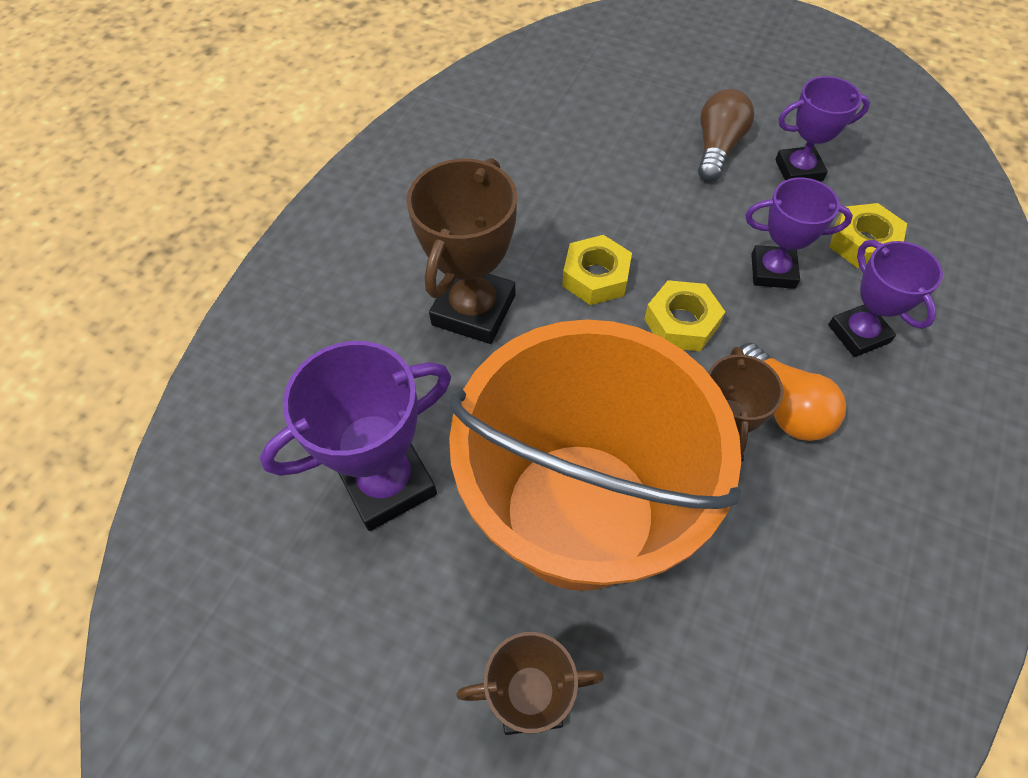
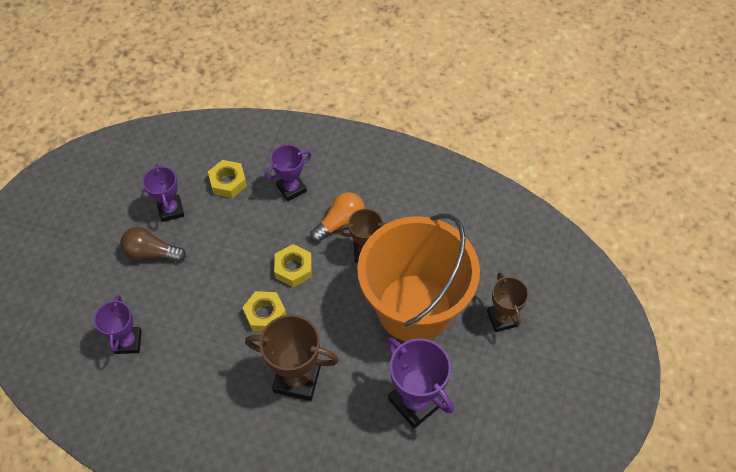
camera: 100 degrees left, 0 degrees up
(772, 271) = (252, 225): purple trophy -> purple trophy (128, 342)

